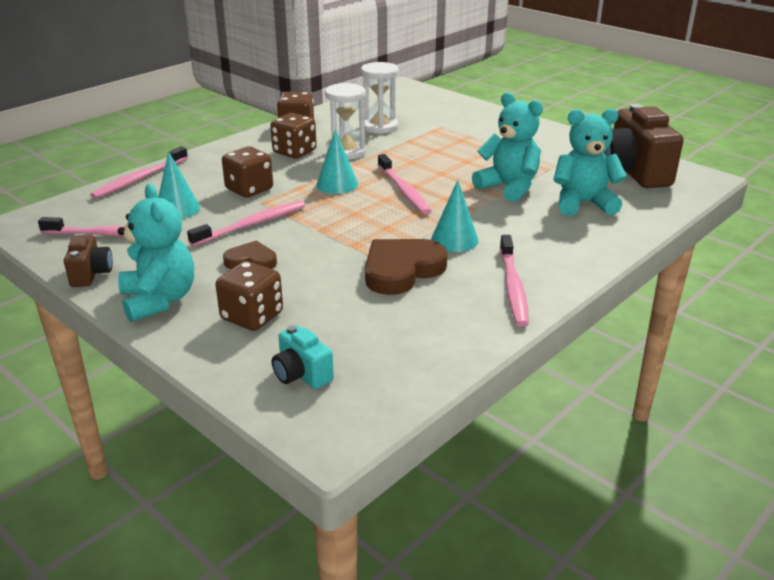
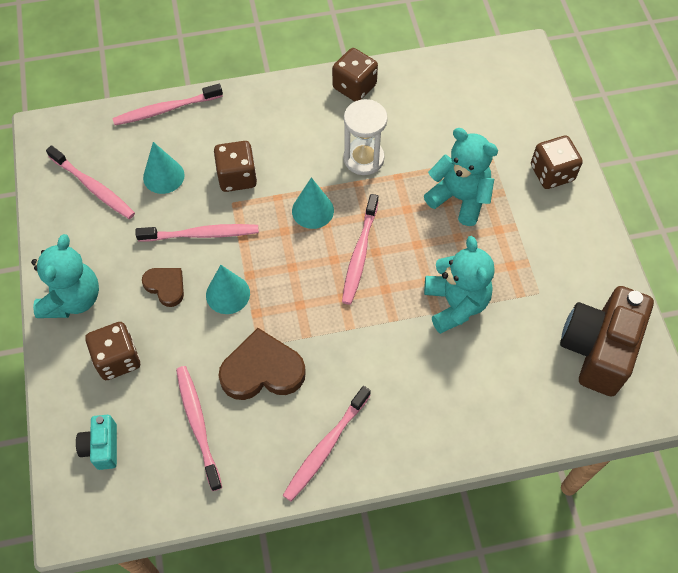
camera: 35 degrees right, 30 degrees up
(91, 274) = (50, 235): brown camera -> none
(294, 152) = (319, 132): brown dice -> brown dice (552, 173)
(380, 127) = (431, 127): white hourglass -> none
(382, 321) = (198, 424): none -> pink toothbrush
(454, 240) = (337, 355): turquoise cone -> turquoise cone (228, 294)
(583, 203) = (497, 371): turquoise teddy bear -> turquoise teddy bear (459, 198)

